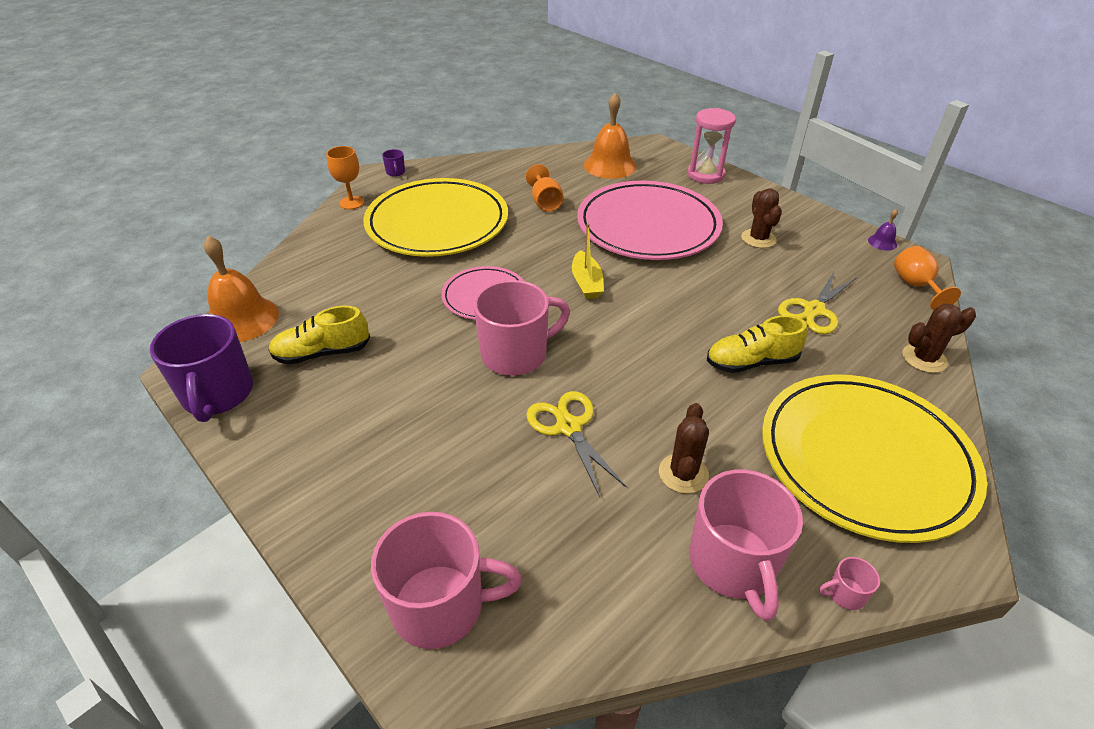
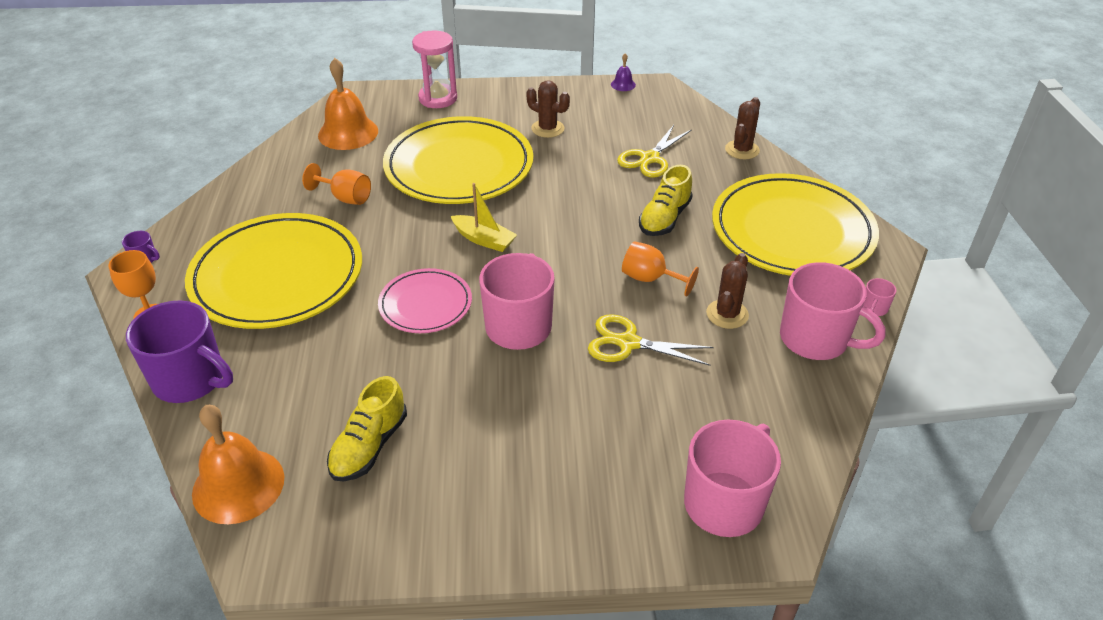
camera: 50 degrees left, 0 degrees up
(218, 394) = (337, 550): purple mug -> purple mug (191, 380)
(648, 226) = (459, 166): pink plate -> yellow plate
(683, 473) = (727, 314): brown cactus -> brown cactus turned 60 degrees clockwise
(814, 310) = (650, 158): yellow scissors -> yellow scissors turned 45 degrees clockwise
(915, 286) = (679, 104): orange goblet -> orange goblet (650, 279)

